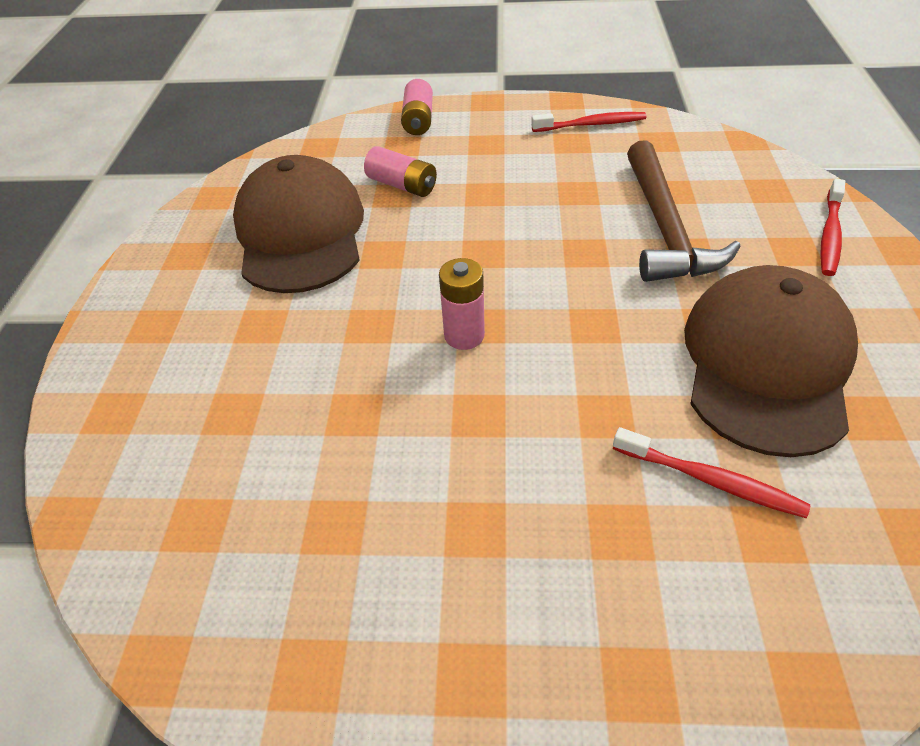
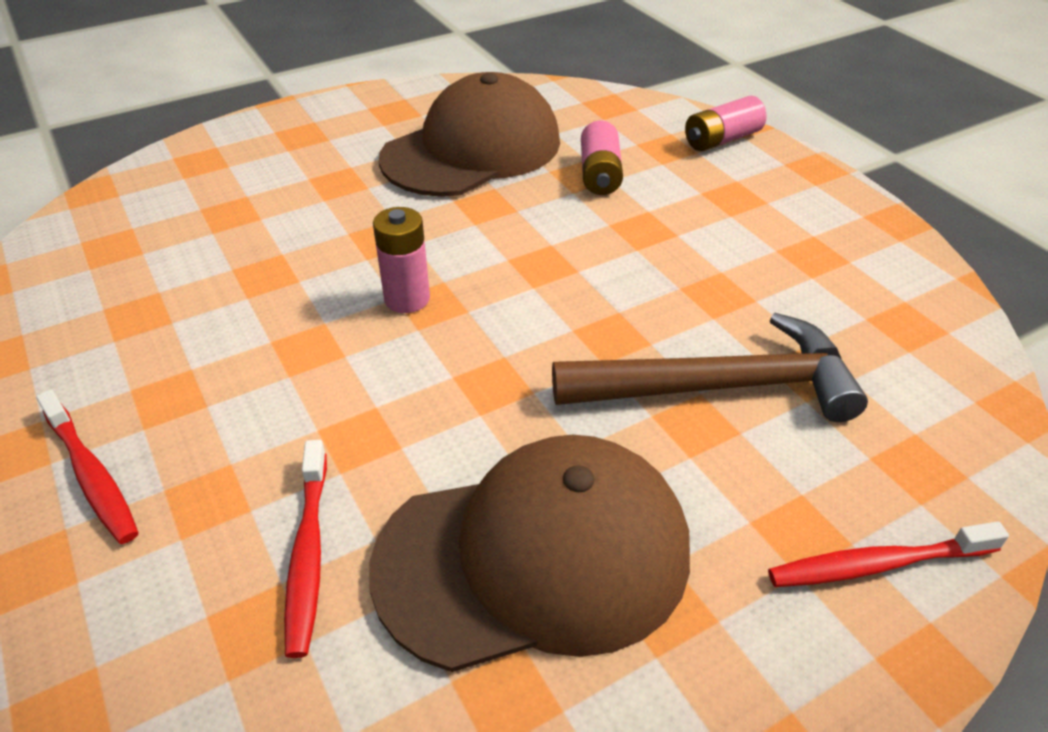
camera: 55 degrees right, 5 degrees down
(591, 124) = (869, 257): red toothbrush -> red toothbrush (91, 475)
(664, 228) = (720, 387): brown hammer -> brown hammer turned 150 degrees counterclockwise

